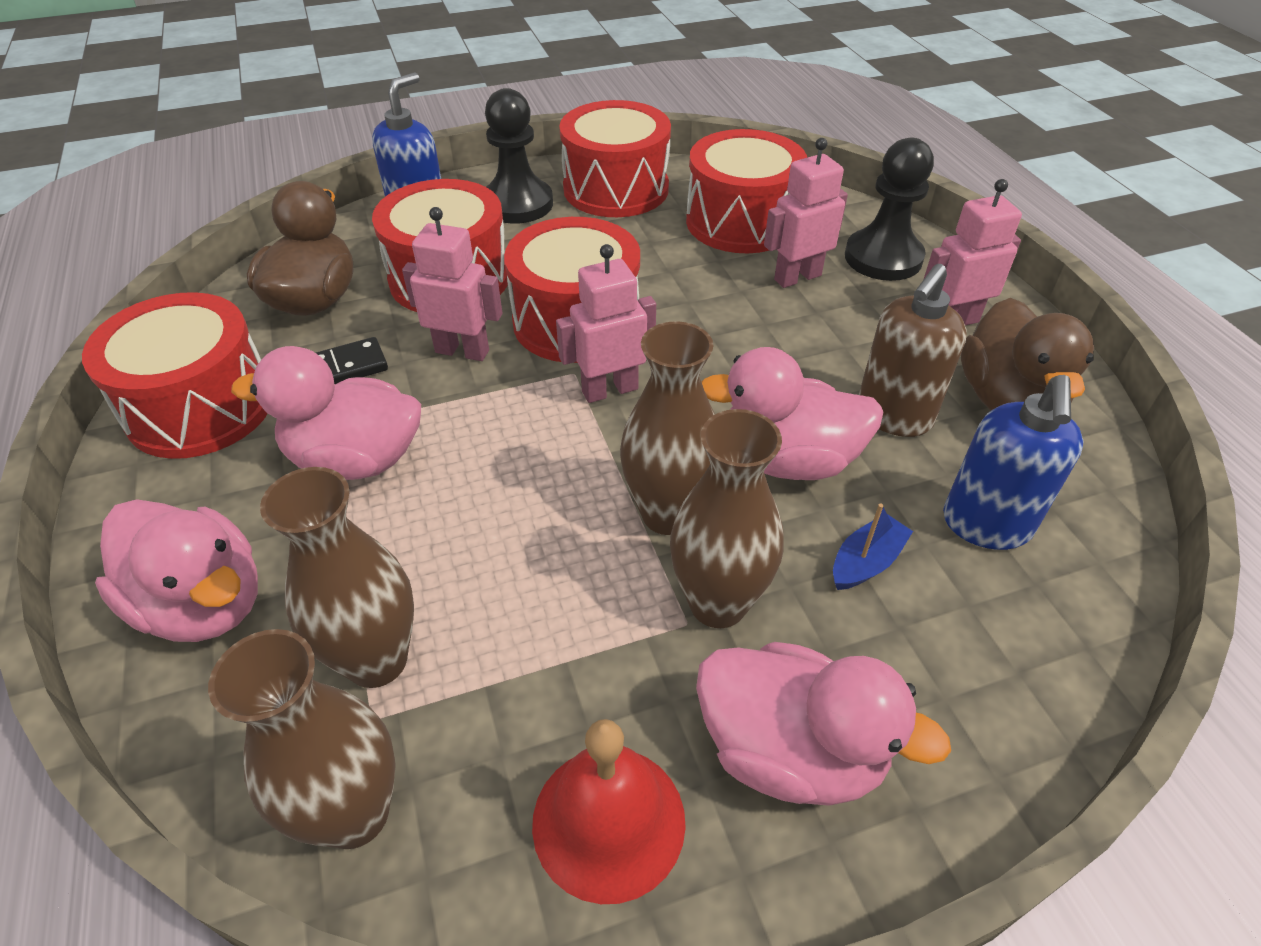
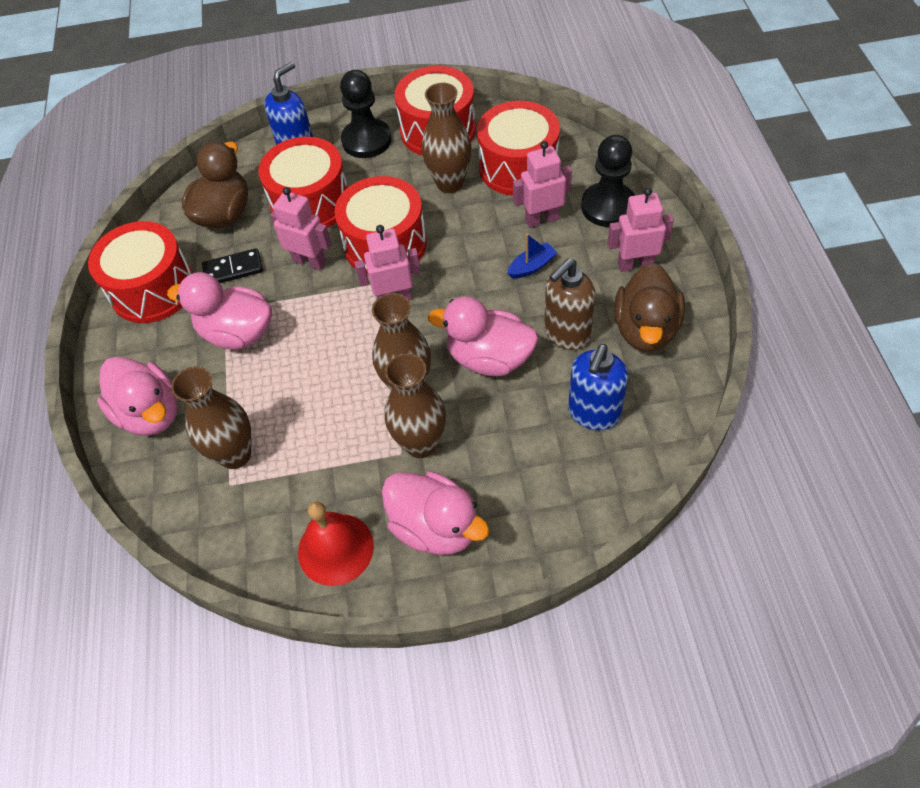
camera: 15 degrees right, 10 degrees up
(354, 813) = (216, 529): brown vase -> brown vase (450, 183)
(866, 562) = (513, 429): blue boat -> blue boat (532, 266)

